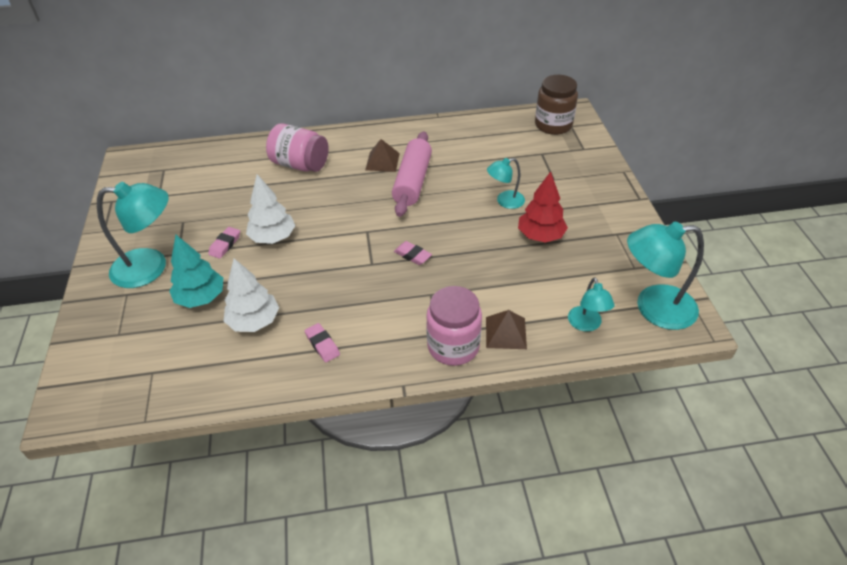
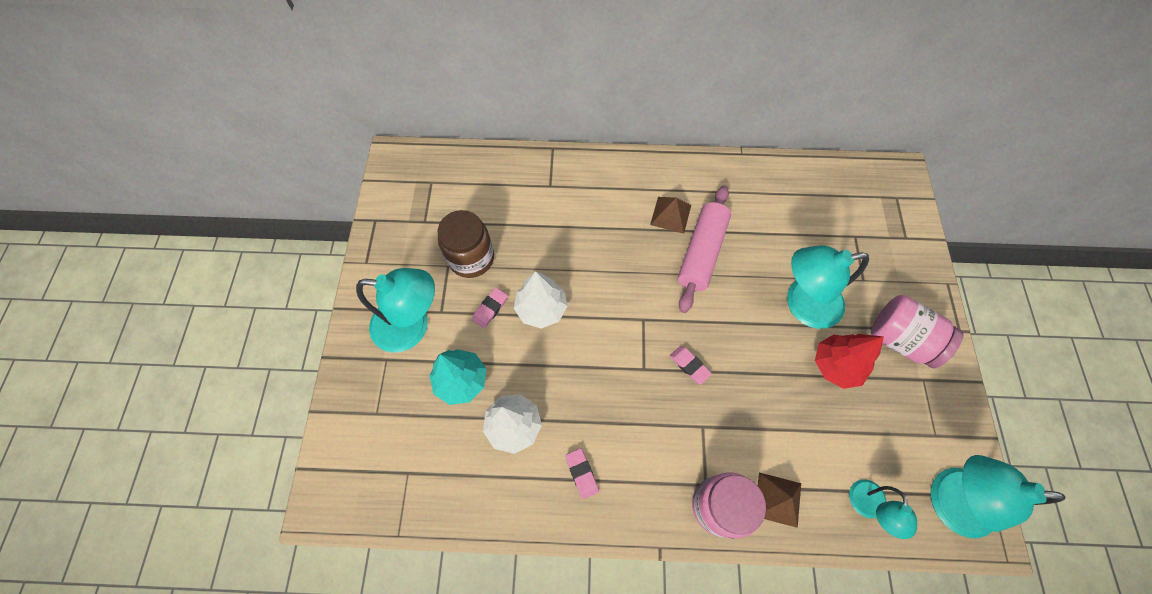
camera: 10 degrees right, 20 degrees up
(300, 165) = (579, 203): pink jar -> pink jar (900, 339)
(505, 201) = (802, 304): turquoise lamp -> turquoise lamp, size x1.81
(553, 125) = (875, 192): brown jar -> brown jar (471, 258)

